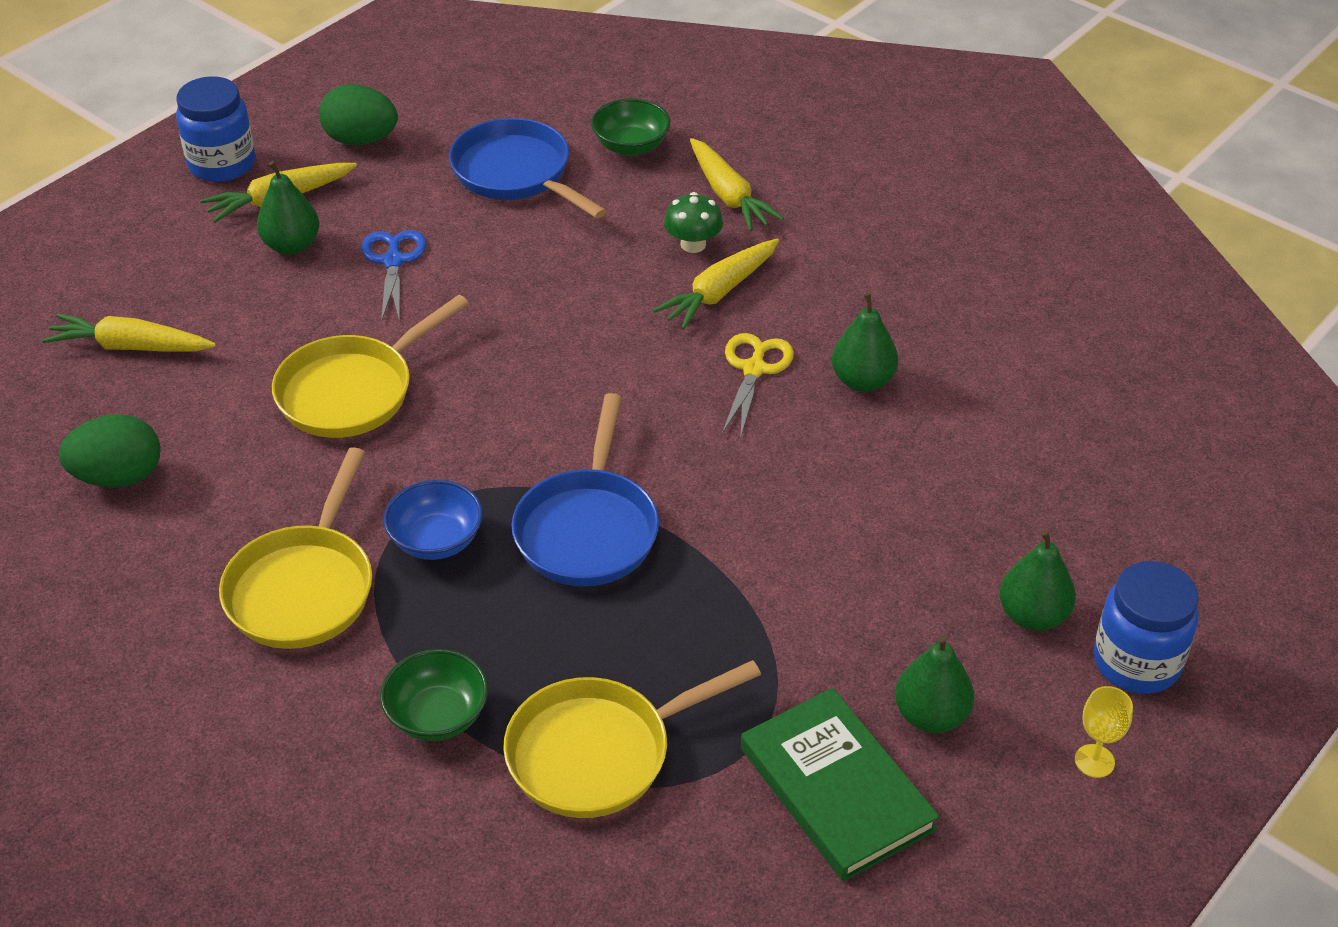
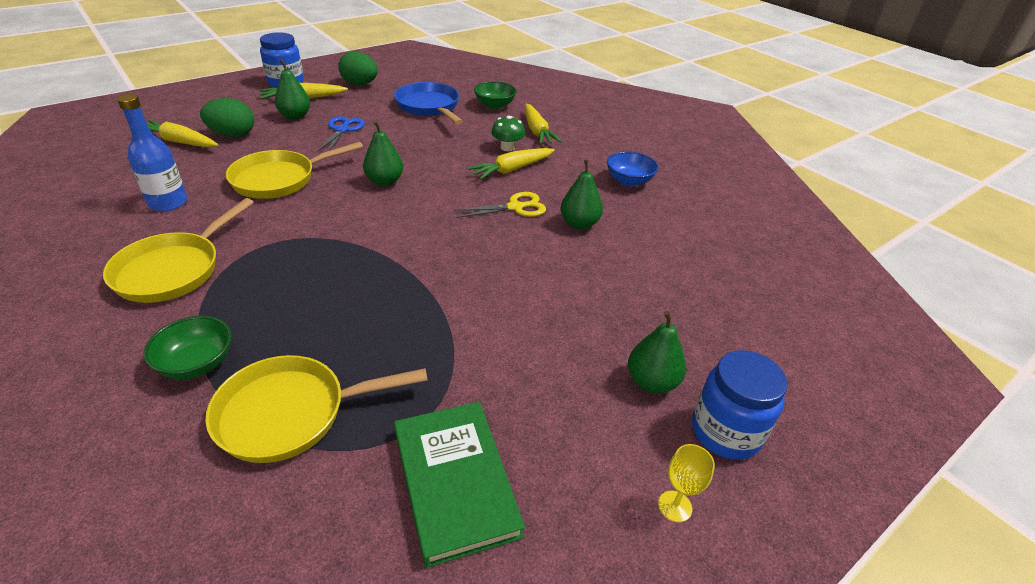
camera: 10 degrees right, 5 degrees down
(119, 477) = (119, 196): green egg -> green egg (233, 135)
(207, 474) = (168, 203): none -> blue bottle
(436, 540) = (272, 259): blue bowl -> blue bowl (629, 181)
(588, 529) = (369, 270): blue pan -> none
(754, 369) = (515, 207): yellow scissors -> yellow scissors turned 45 degrees clockwise
(931, 716) = (551, 439): green pear -> green pear (384, 181)

